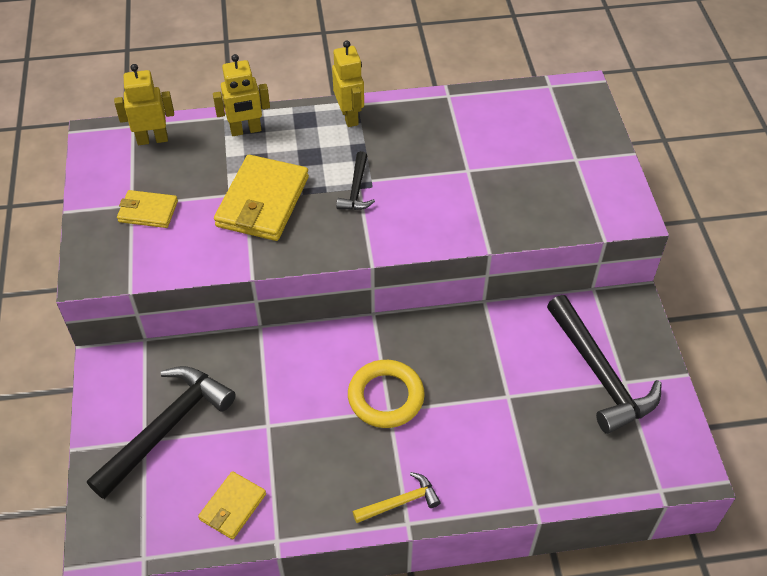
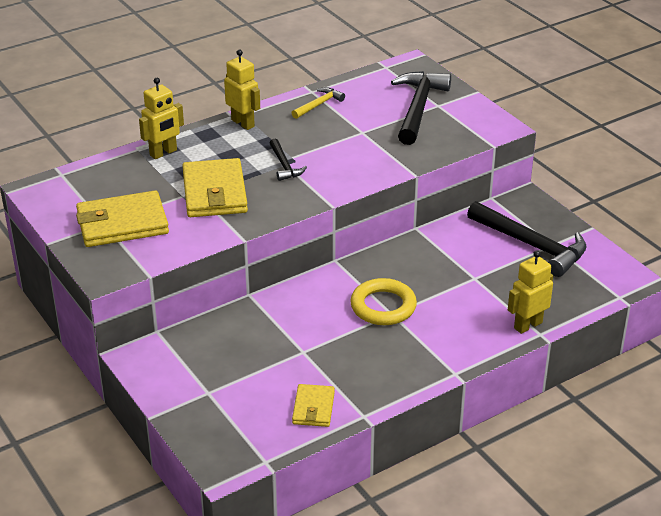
camera: 25 degrees left, 15 degrees down
(148, 211) = (122, 224): yellow wallet -> yellow wallet, size x1.79
(152, 139) = (87, 178): yellow robot -> yellow robot (527, 325)
(166, 428) = (221, 379): black hammer -> black hammer (418, 108)
(400, 502) = (440, 363): yellow hammer -> yellow hammer (318, 105)

